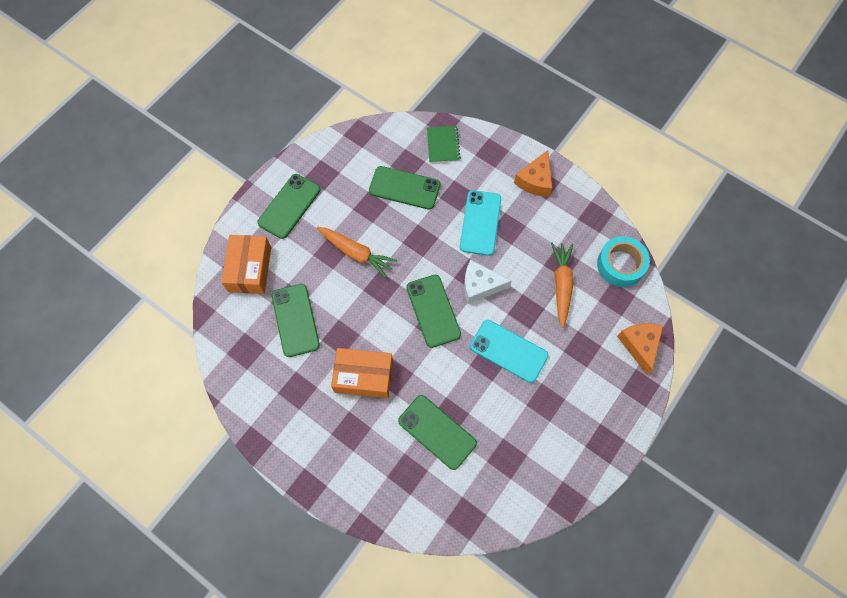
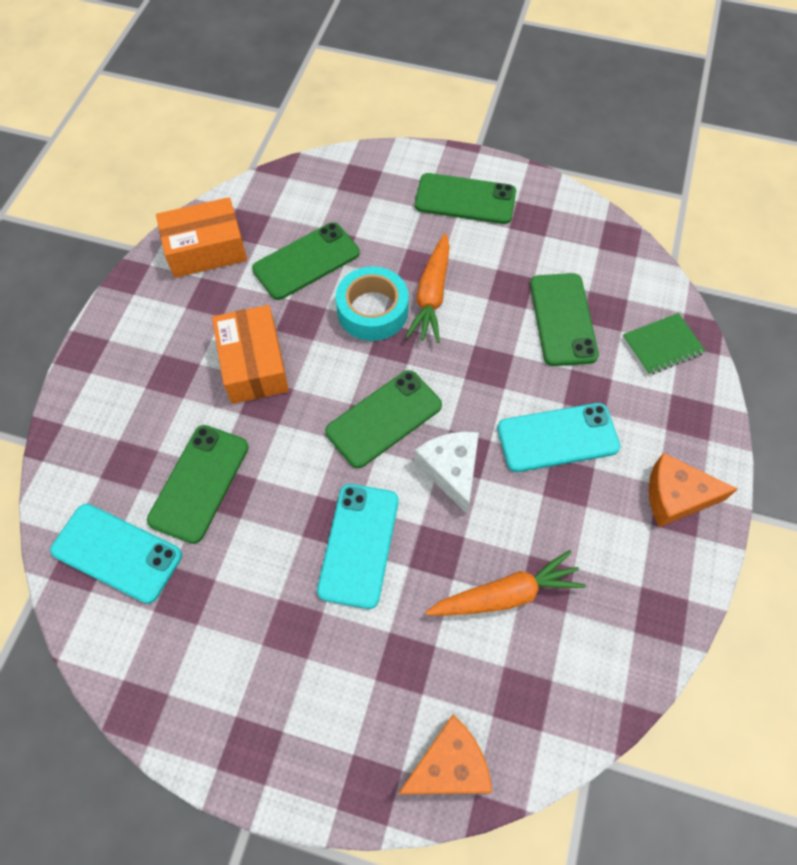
camera: 70 degrees right, 5 degrees down
(250, 269) = (357, 191): orange box -> orange box (206, 249)
(466, 493) = (117, 552): none -> turquoise phone
(620, 265) = (589, 687): turquoise tape -> turquoise tape (372, 310)

